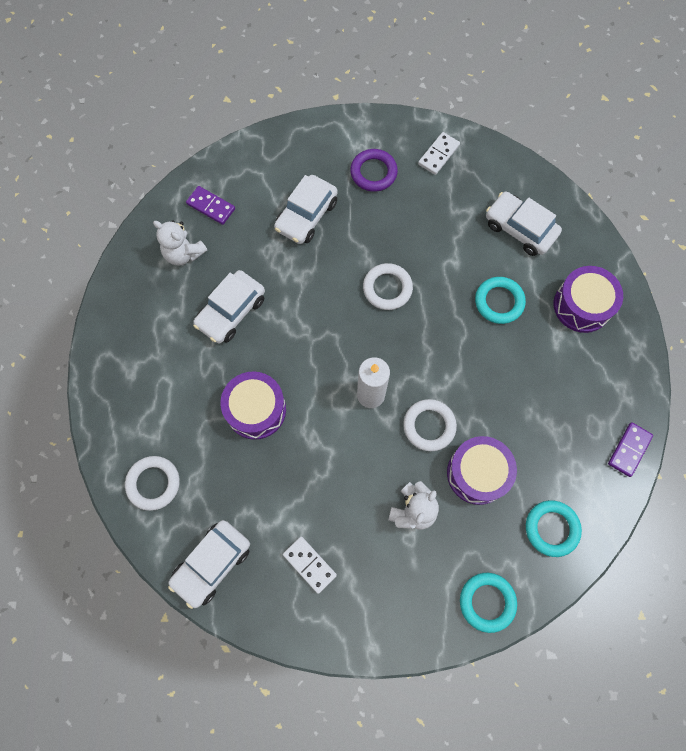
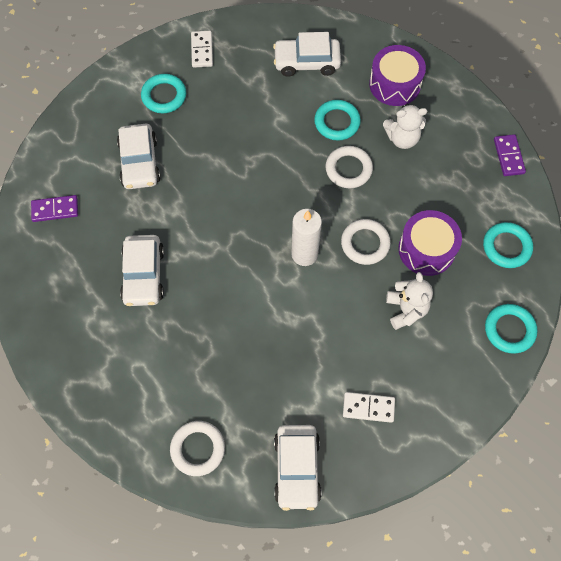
camera: 40 degrees left, 5 degrees down
(184, 253) = (64, 260): white teddy bear -> white teddy bear (402, 138)
(256, 410) = (228, 331): purple drum -> none
(373, 172) = (164, 96): purple ring -> turquoise ring
(387, 288) = (249, 171): white ring -> white ring (348, 169)

